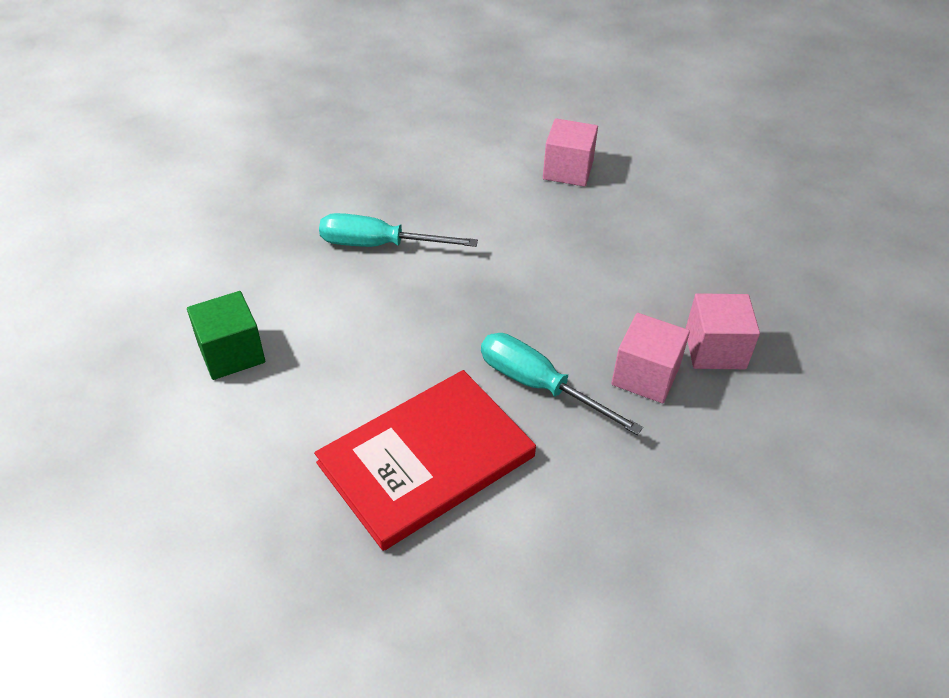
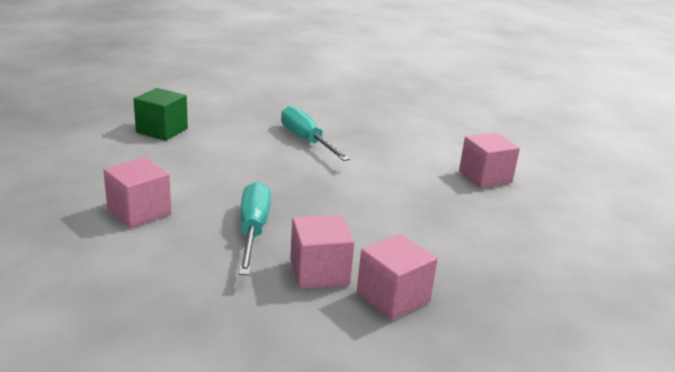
camera: 50 degrees right, 20 degrees down
(426, 460) = (139, 212): red book -> pink cube

